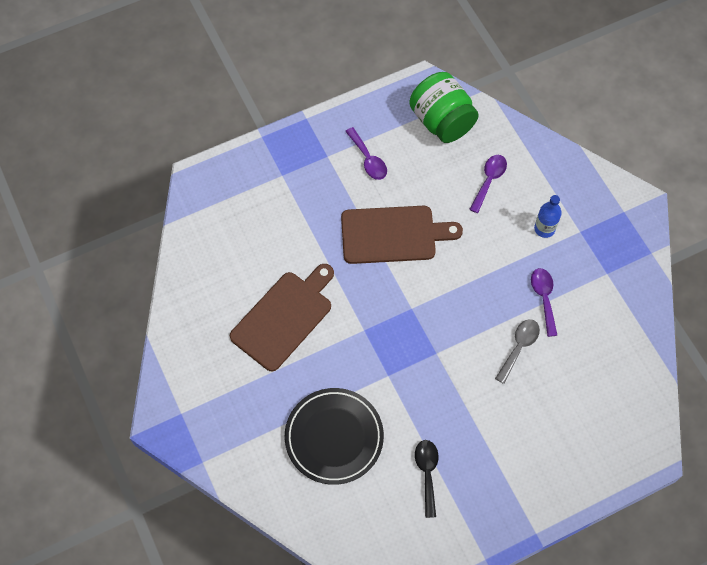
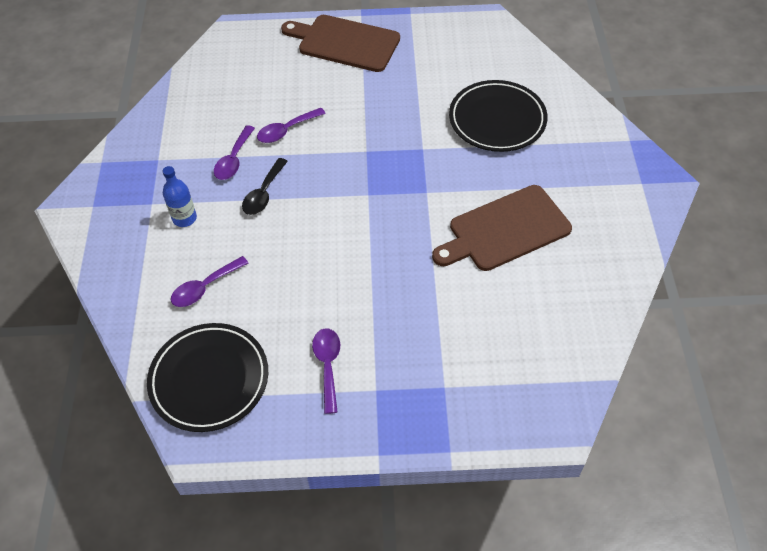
camera: 155 degrees left, 10 degrees down
(393, 235) = (347, 269): brown cutting board -> brown cutting board (345, 43)
(427, 473) = (426, 73): black spoon -> black spoon (263, 194)
(441, 121) = (209, 379): green jar -> black plate
(519, 347) = (286, 130): grey spoon -> purple spoon

